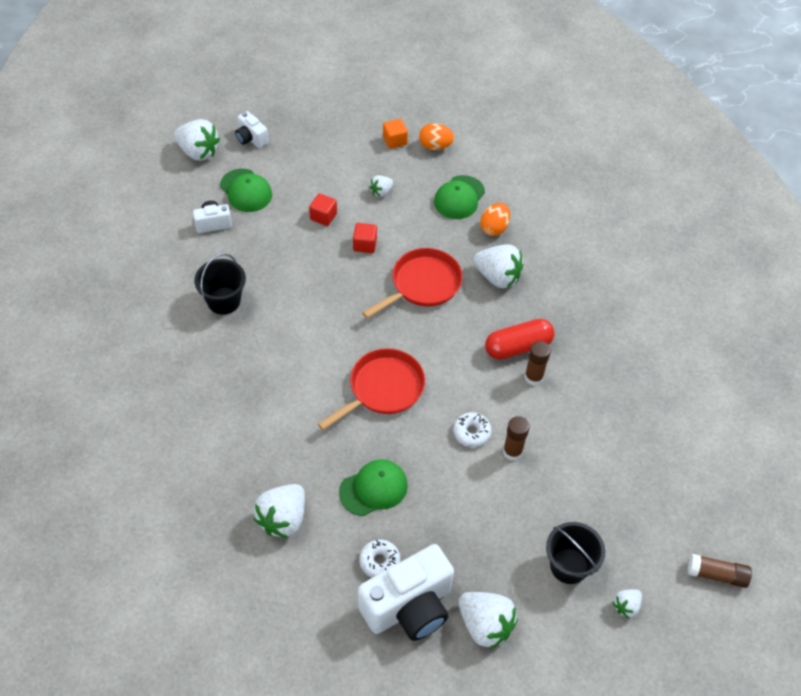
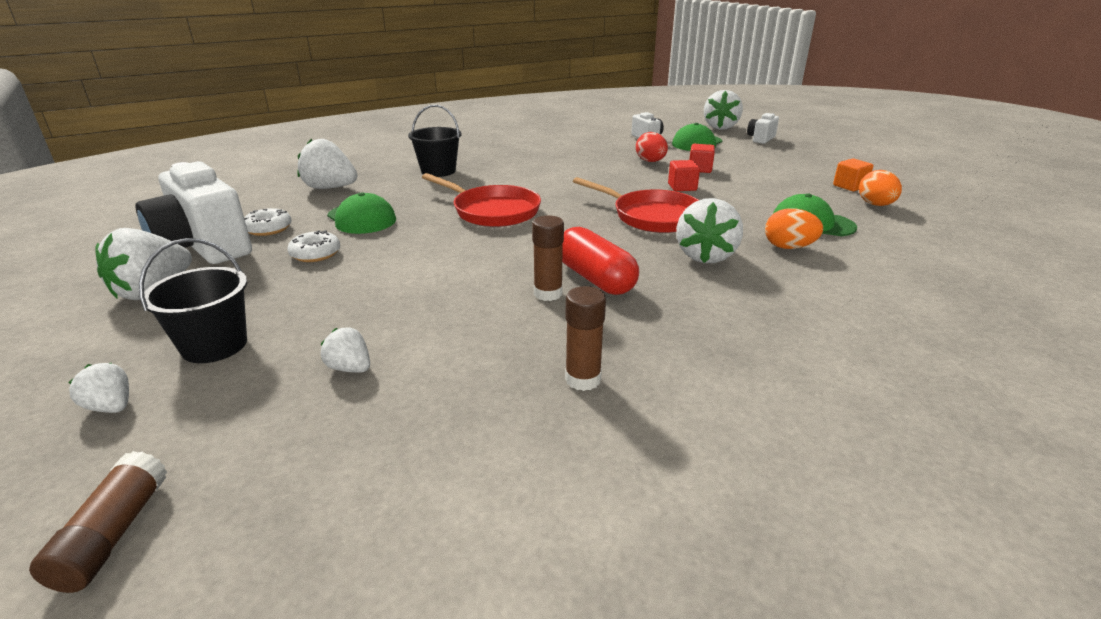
camera: 80 degrees right, 25 degrees down
(223, 301) = (565, 149): black bucket -> black bucket (438, 171)
(290, 244) = (650, 161): none -> red egg
(381, 192) = (765, 187): white strawberry -> white strawberry (350, 368)
(471, 432) = (443, 260): white donut -> white donut (315, 254)
(512, 451) = (416, 288): brown glue stick -> brown glue stick (583, 379)

